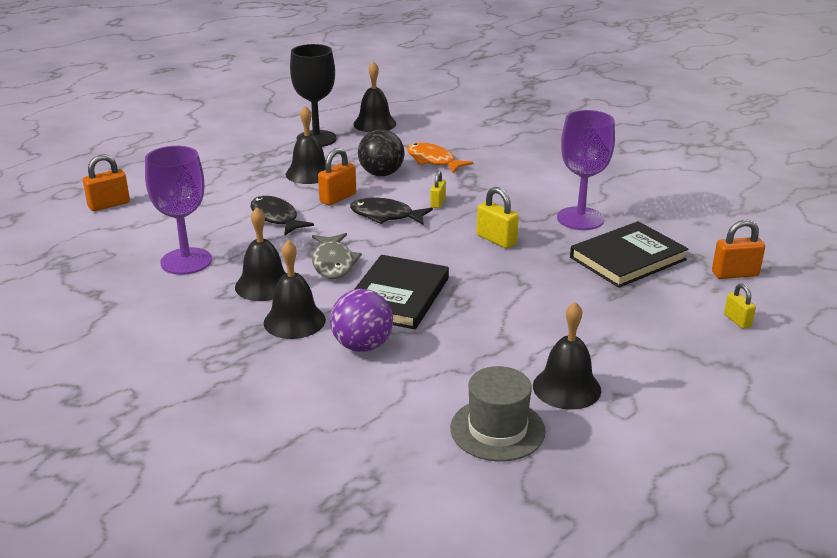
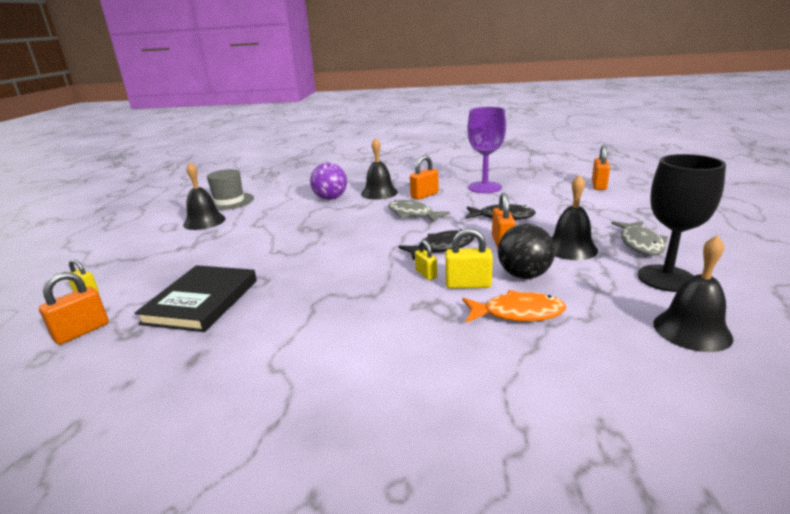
camera: 140 degrees right, 5 degrees down
(264, 156) = (640, 244): none -> grey fish
(264, 285) = (424, 195): black bell -> orange padlock
(397, 296) = (347, 217): black book -> none
(496, 240) = (332, 268): yellow padlock -> yellow padlock (468, 285)
(580, 218) = (277, 320): purple goblet -> none

